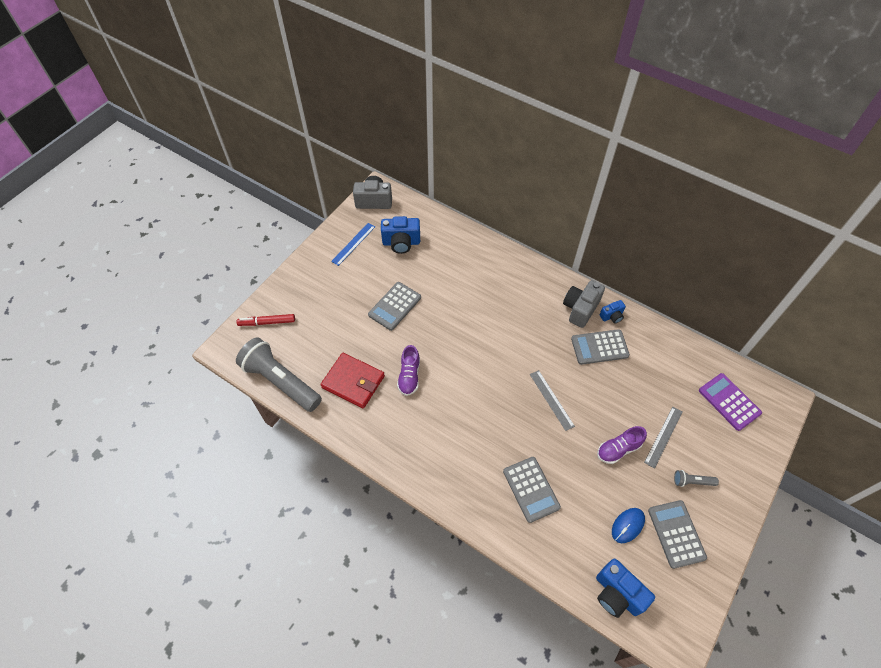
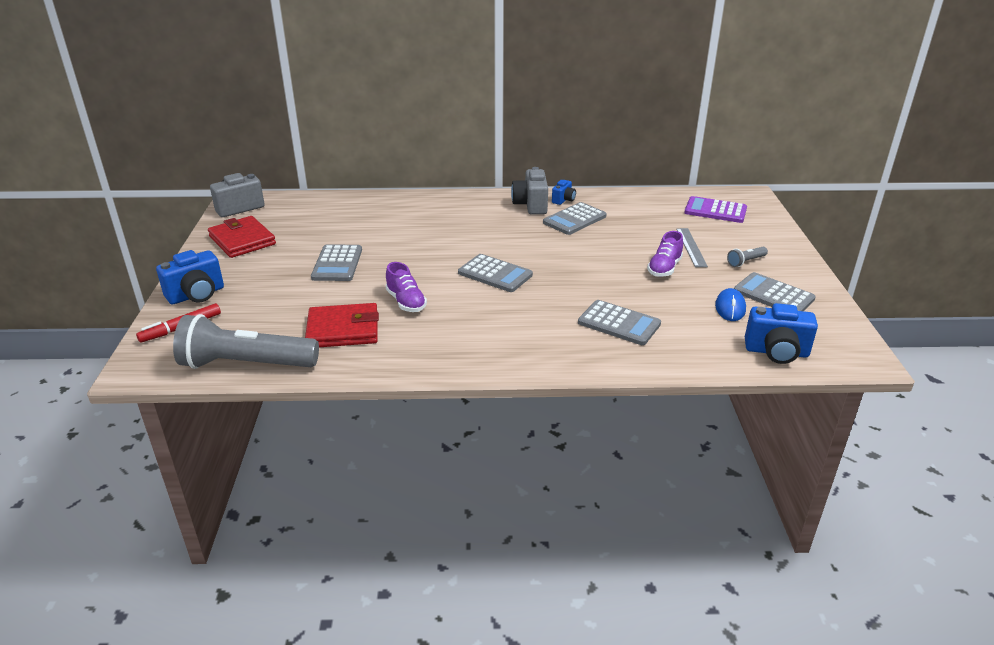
camera: 35 degrees left, 25 degrees down
(353, 244) = (242, 240): blue ruler -> red wallet
(401, 243) = (300, 223): blue camera -> blue camera (196, 295)
(489, 380) = (495, 274): none -> grey calculator
(551, 400) = (569, 263): grey ruler -> none

